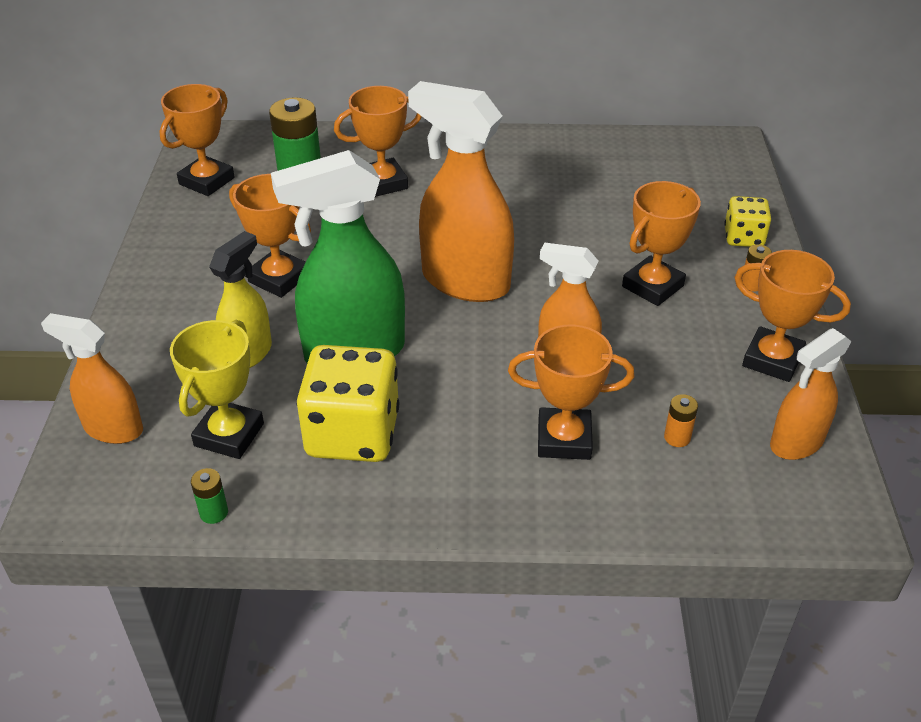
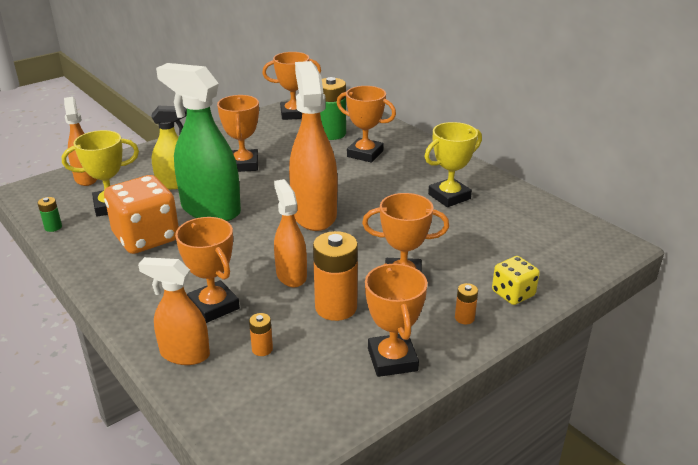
camera: 50 degrees right, 10 degrees down
(352, 434) = (146, 237): yellow dice -> orange dice
(542, 180) = (449, 196): none -> yellow trophy
(656, 353) = (336, 307): none -> orange battery
(796, 443) = (314, 405): orange spray bottle -> orange spray bottle (184, 354)

